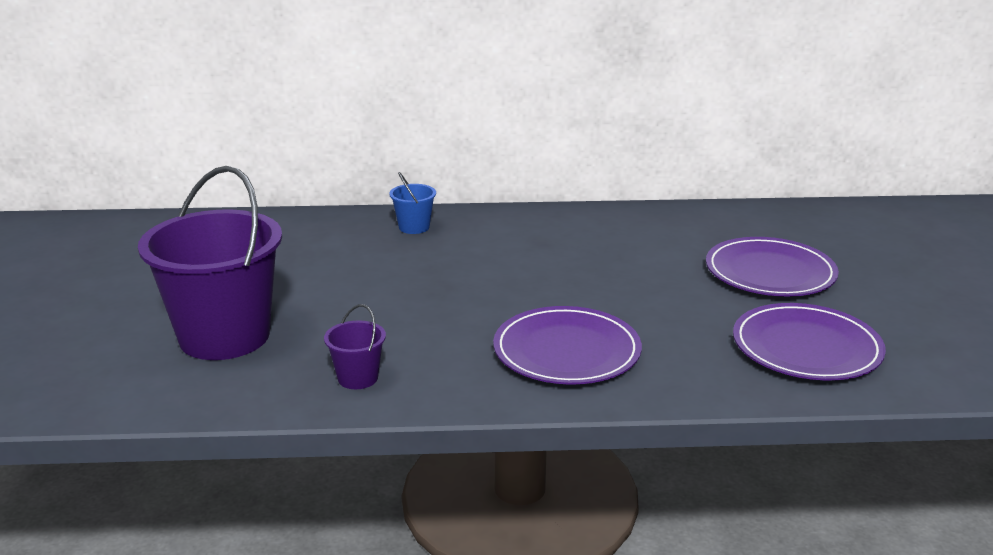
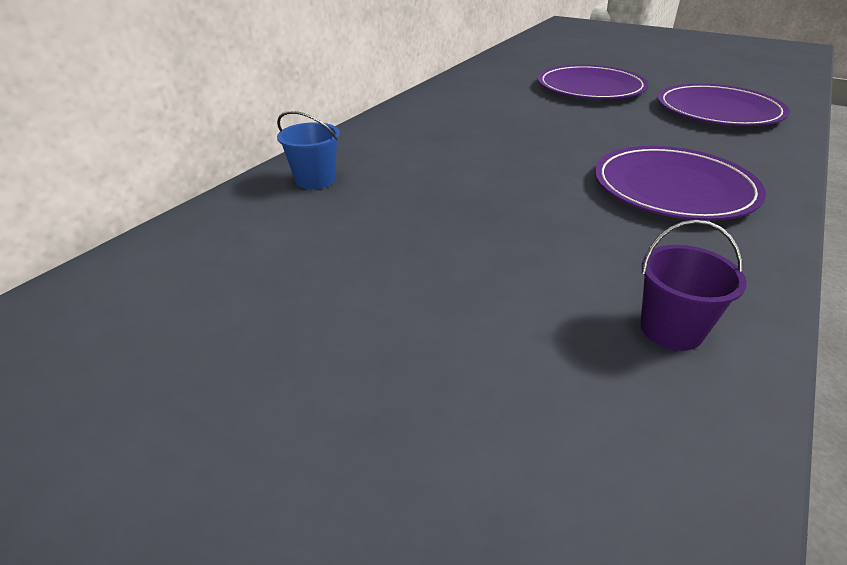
camera: 55 degrees left, 10 degrees up
(224, 336) = (450, 428): purple bucket -> none

